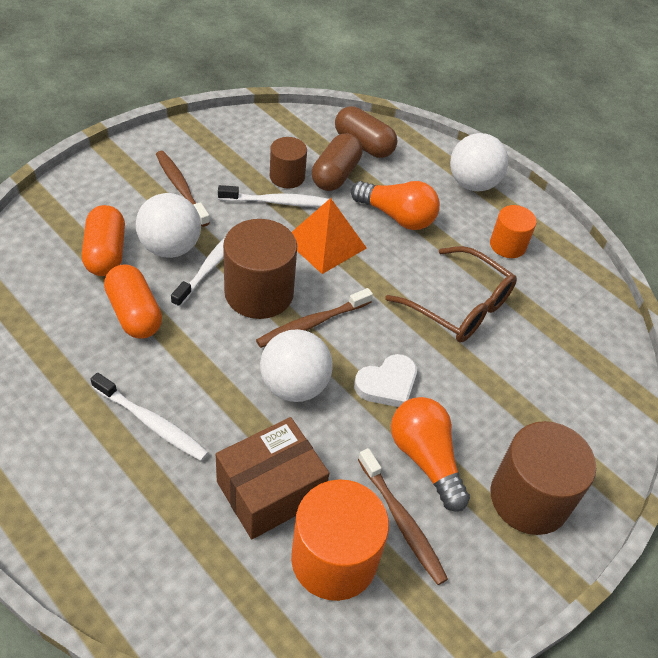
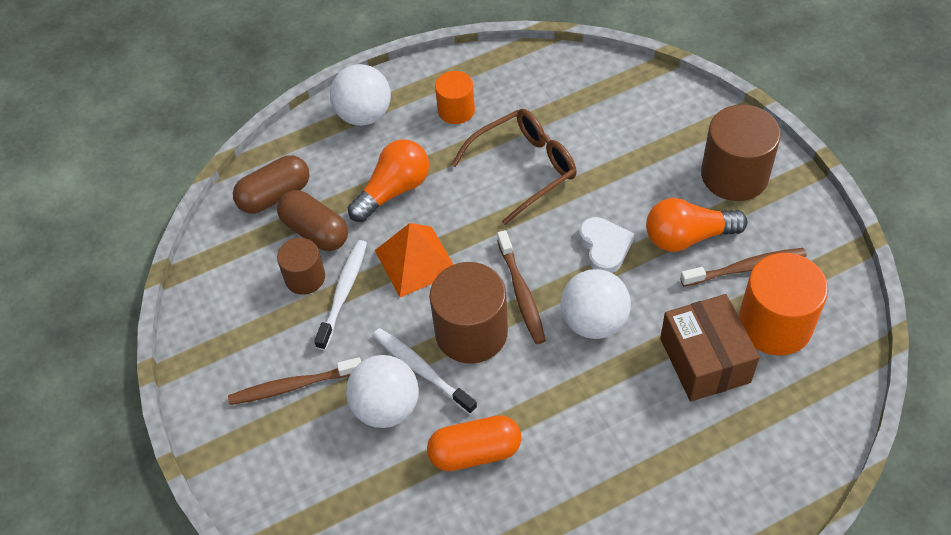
camera: 65 degrees left, 5 degrees up
(106, 253) = (379, 474): orange capsule -> none
(152, 423) = (617, 449): white toothbrush -> none

